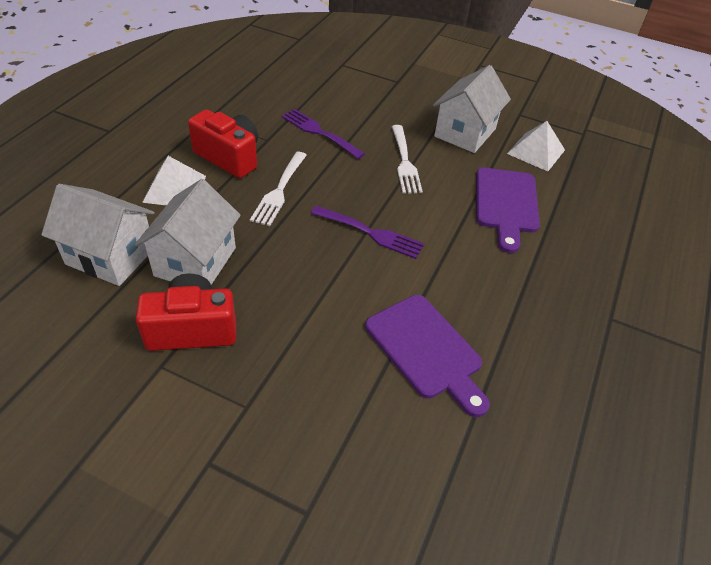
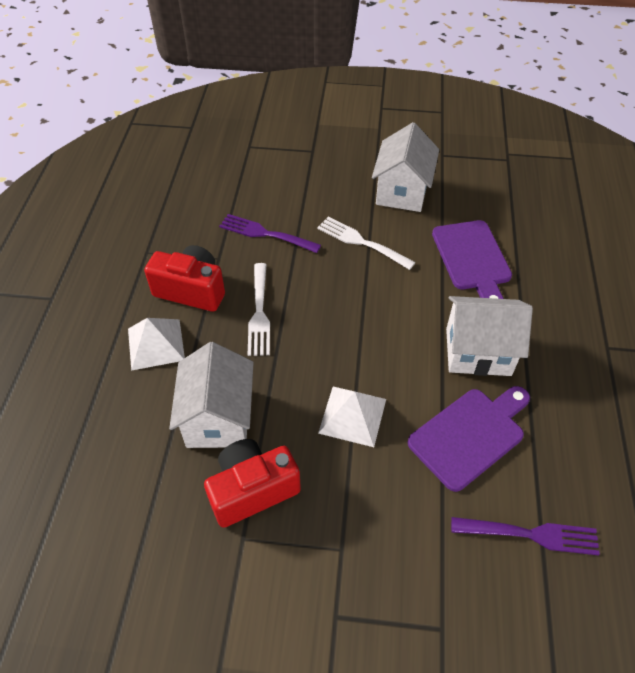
camera: 15 degrees left, 5 degrees up
(110, 256) = (132, 441): white house -> white house (478, 352)
(371, 233) = (366, 331): purple fork -> purple fork (530, 534)
(404, 162) = (361, 242): white fork -> white fork turned 150 degrees clockwise
(426, 350) = (470, 435): purple cutting board -> purple cutting board turned 75 degrees counterclockwise
(536, 151) = (474, 193): white pyramid -> white pyramid (352, 415)

